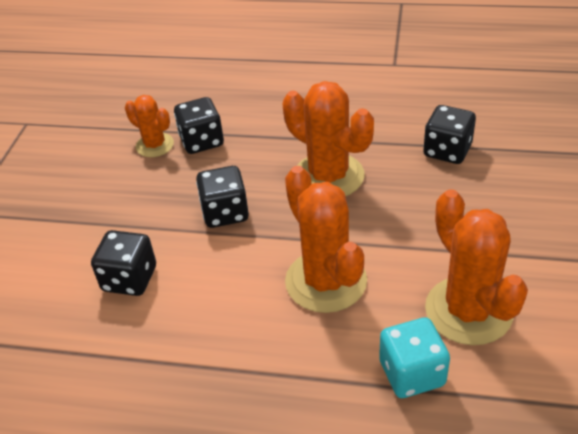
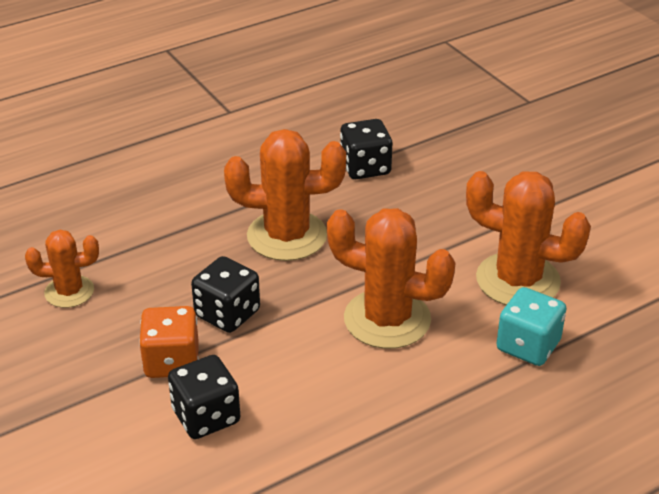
camera: 45 degrees left, 5 degrees down
(155, 227) = (172, 361): none -> orange dice
(201, 141) = (118, 264): black dice -> none

